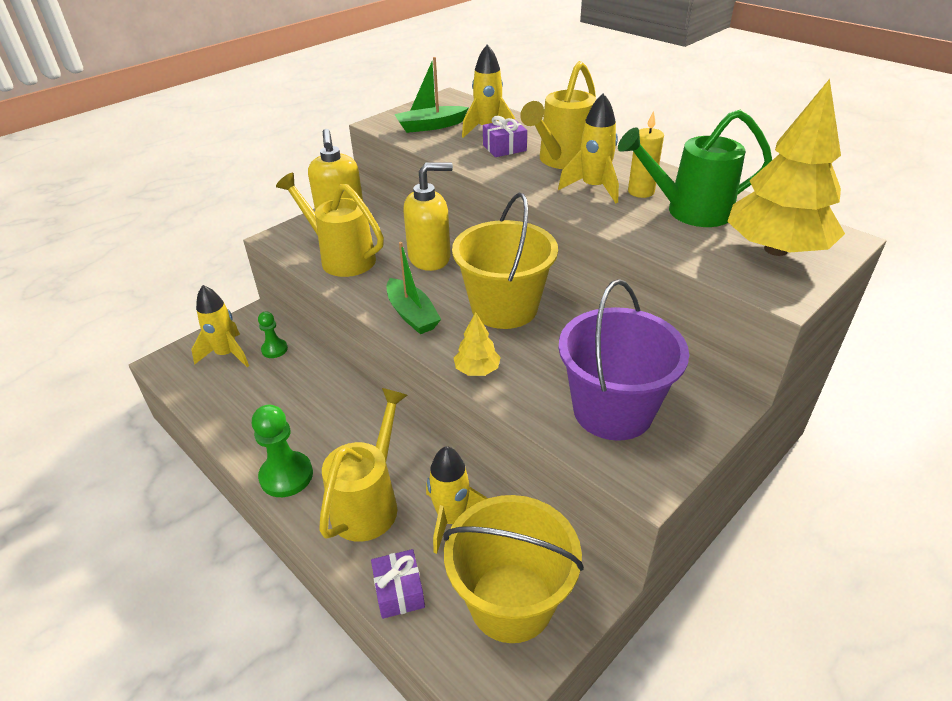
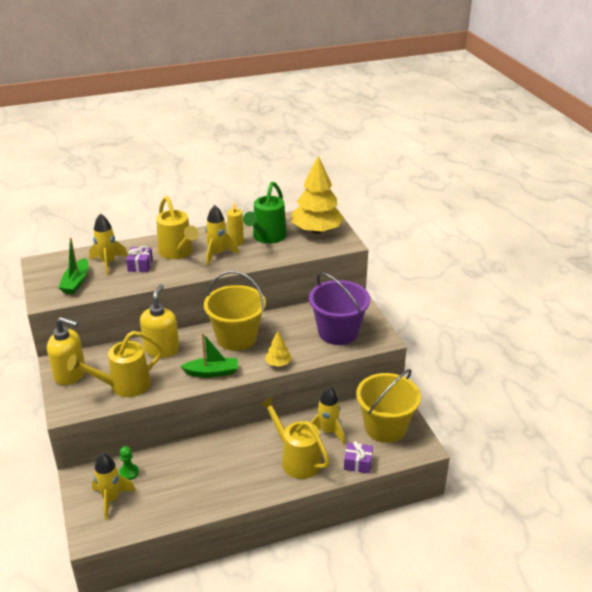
camera: 65 degrees left, 5 degrees down
(286, 476) = (252, 490): green pawn -> none

